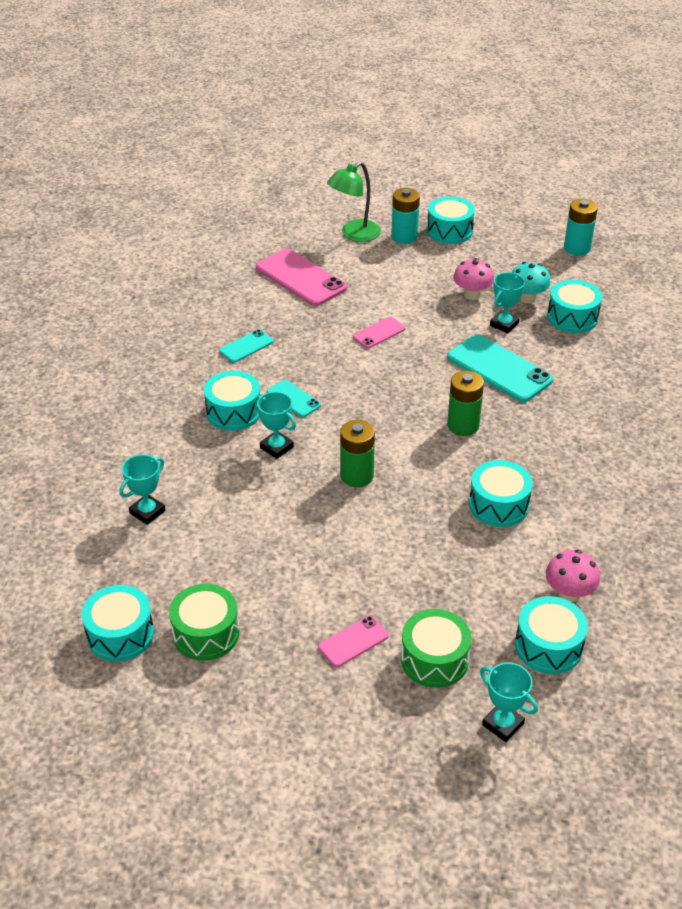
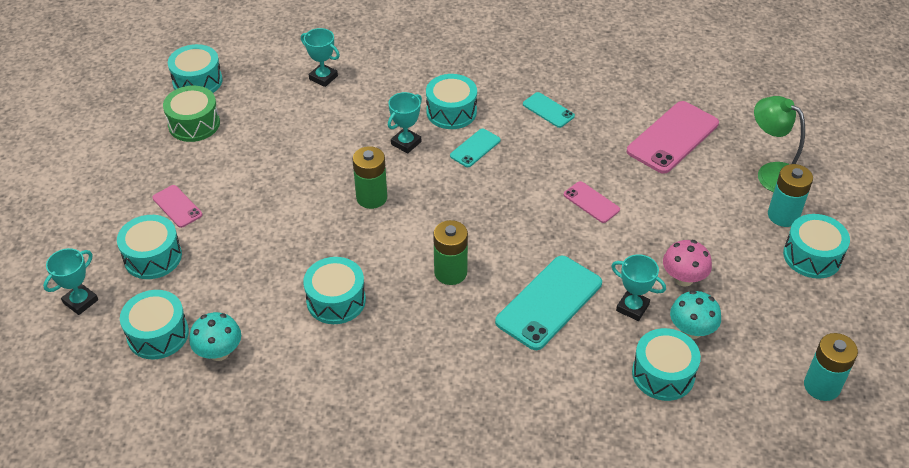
camera: 85 degrees right, 5 degrees up
(434, 659) = (153, 257): green drum -> turquoise drum
(569, 593) = (219, 352): pink mushroom -> turquoise mushroom

